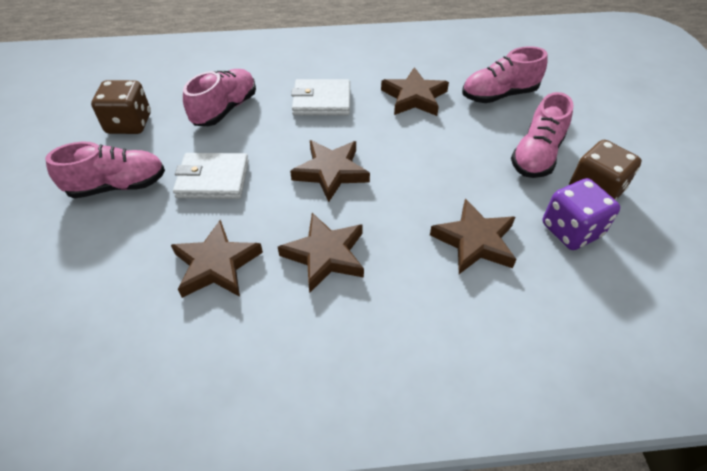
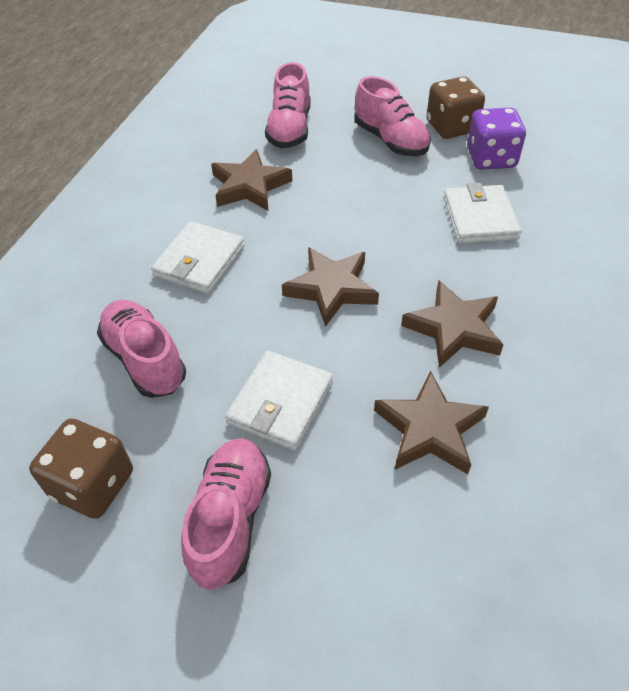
camera: 65 degrees left, 0 degrees up
(474, 241) = (479, 218): brown star -> white wallet

